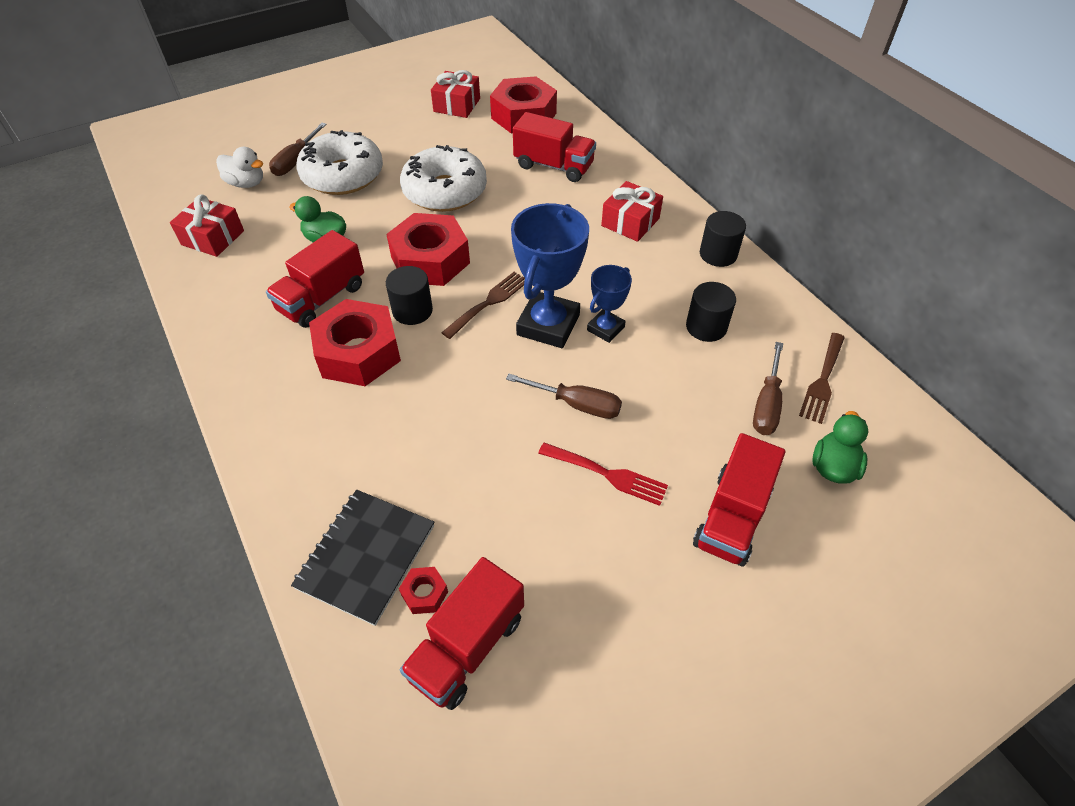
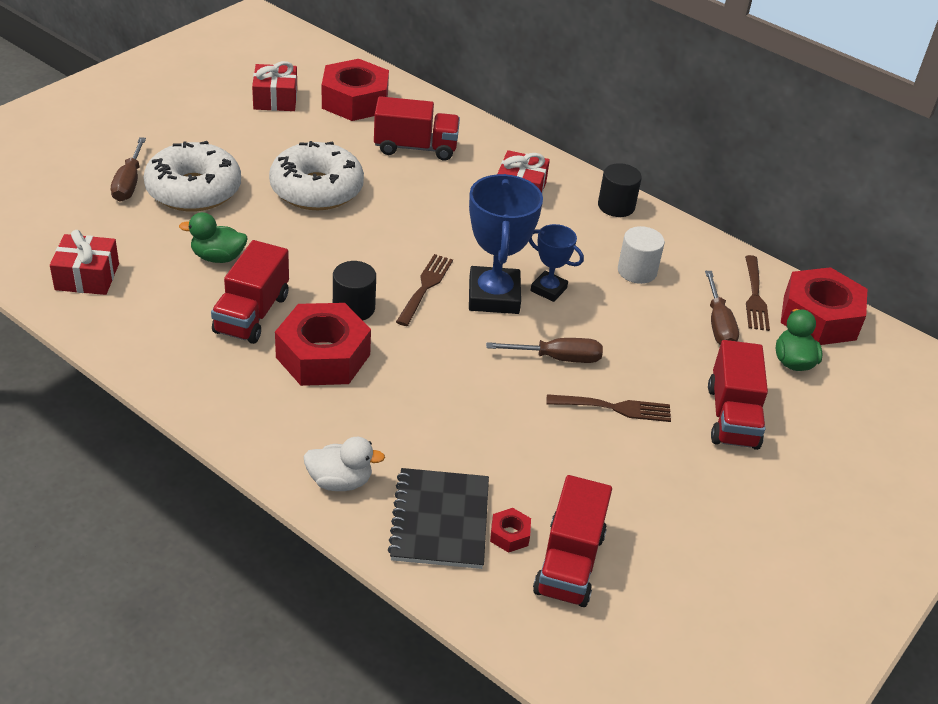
camera: 25 degrees left, 10 degrees down
(246, 183) = (86, 215): white duck -> white duck (340, 481)
(430, 260) = (342, 258): red nut -> red nut (819, 317)
(605, 329) = (548, 289): blue trophy -> blue trophy turned 75 degrees counterclockwise
(607, 474) = (614, 408): red fork -> brown fork
(706, 327) = (637, 271): black cylinder -> white cylinder

